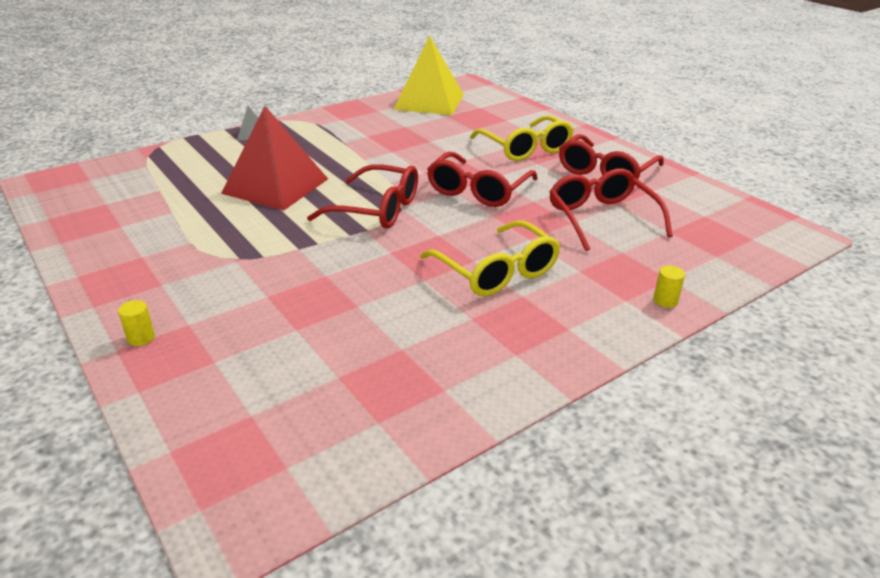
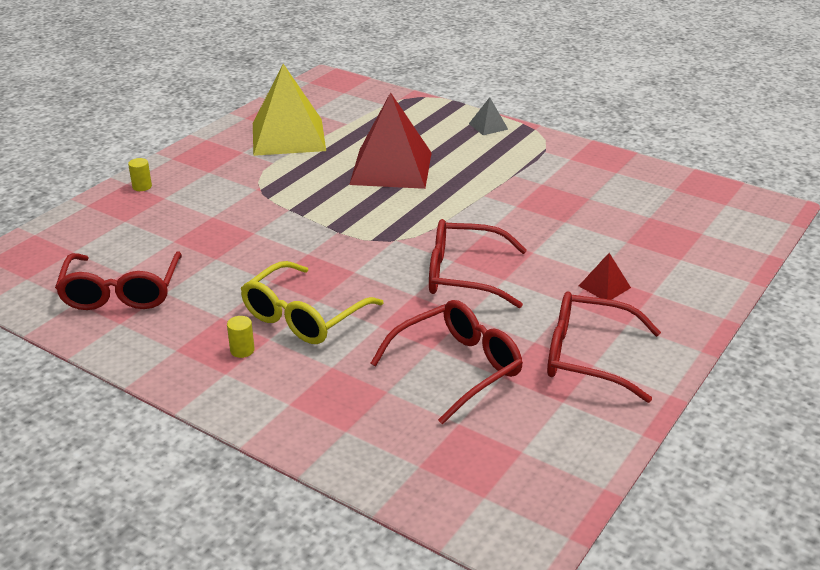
camera: 70 degrees right, 0 degrees up
(376, 209) = (381, 227): red glasses -> red glasses (122, 291)
(429, 101) = (679, 196): yellow pyramid -> yellow pyramid (288, 136)
(525, 148) = (604, 286): yellow glasses -> red pyramid
(665, 301) = (300, 430): yellow cylinder -> yellow cylinder (242, 350)

